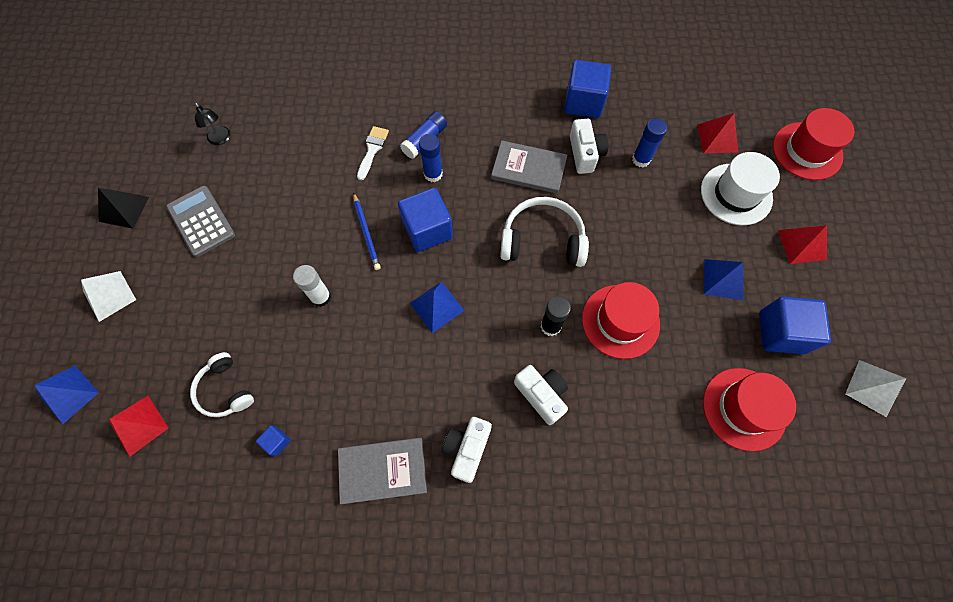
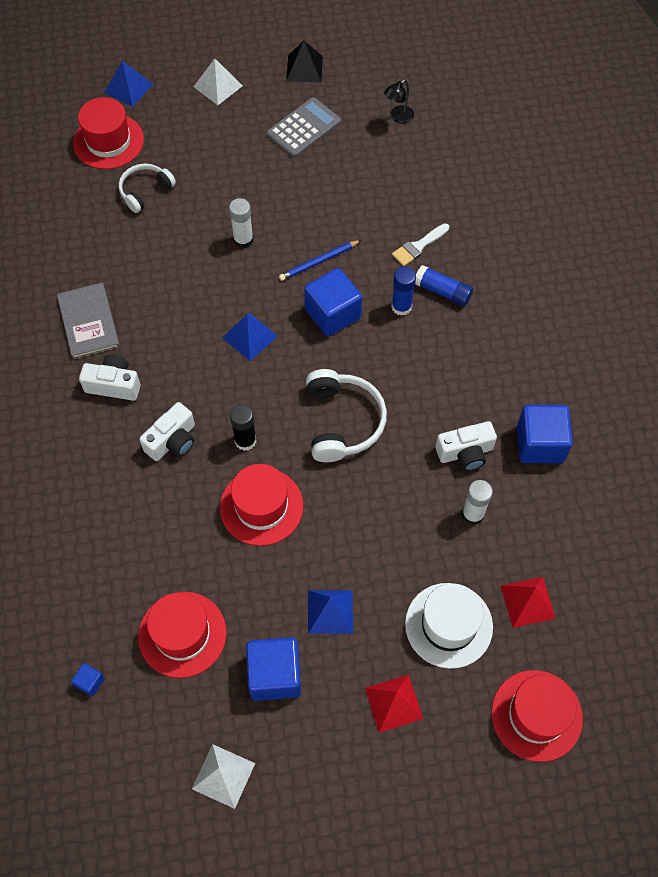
camera: 80 degrees right, 5 degrees down
(139, 425) = (108, 141): red pyramid -> red hat
(277, 442) = (105, 239): blue cube -> blue cube (90, 682)
(372, 150) = (418, 246): white brush -> white brush turned 135 degrees clockwise
(528, 169) = (430, 397): grey book -> none
(641, 159) = (473, 514): blue glue stick -> white glue stick

